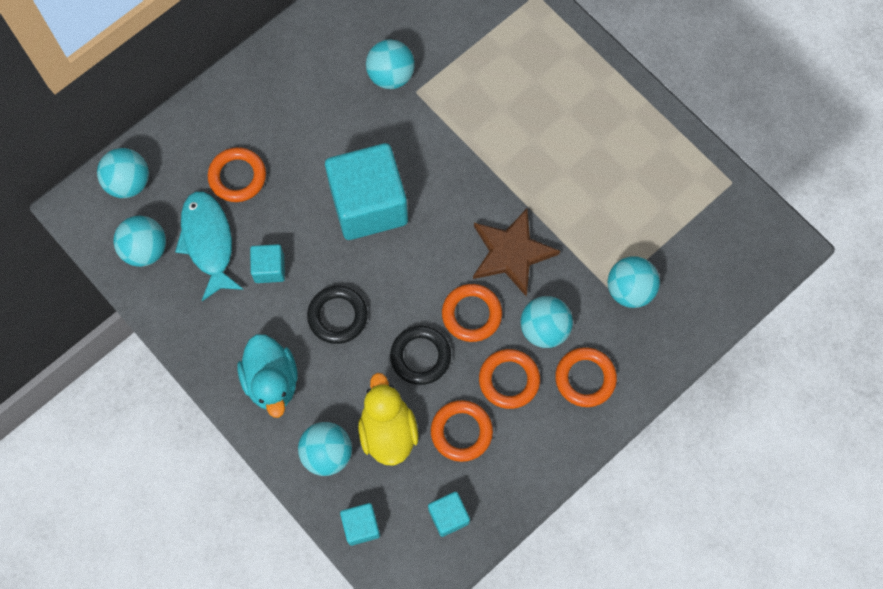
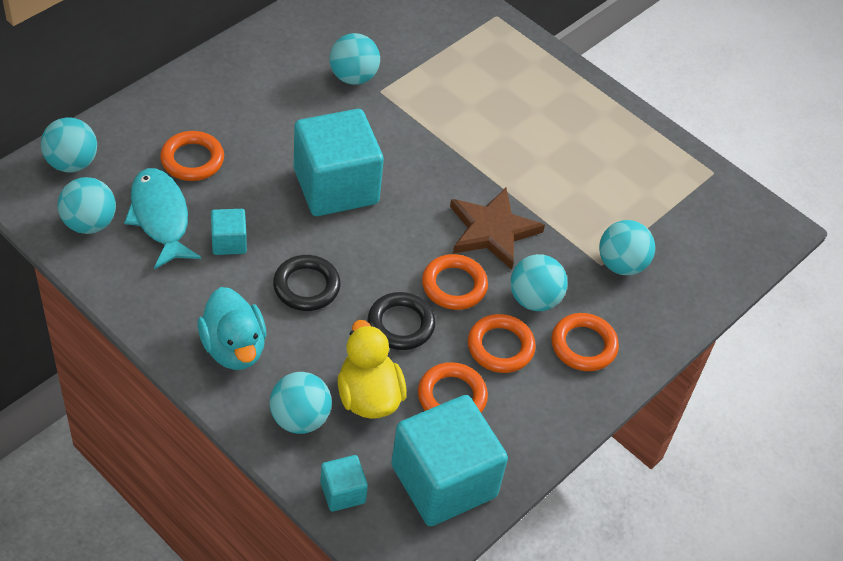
camera: 10 degrees left, 20 degrees down
(448, 516) = (443, 481): turquoise cube -> turquoise cube, size x2.21

